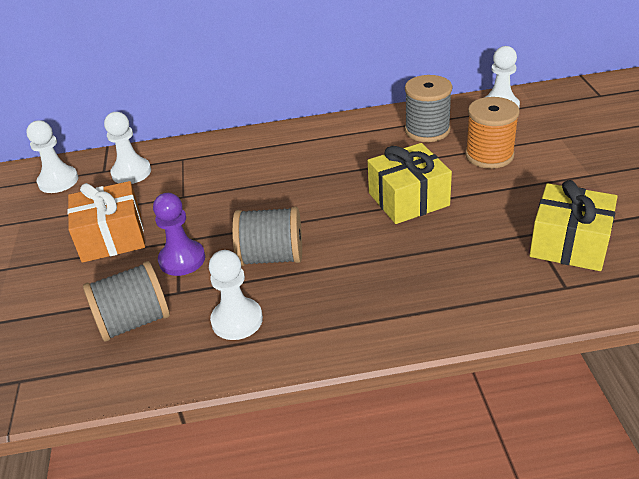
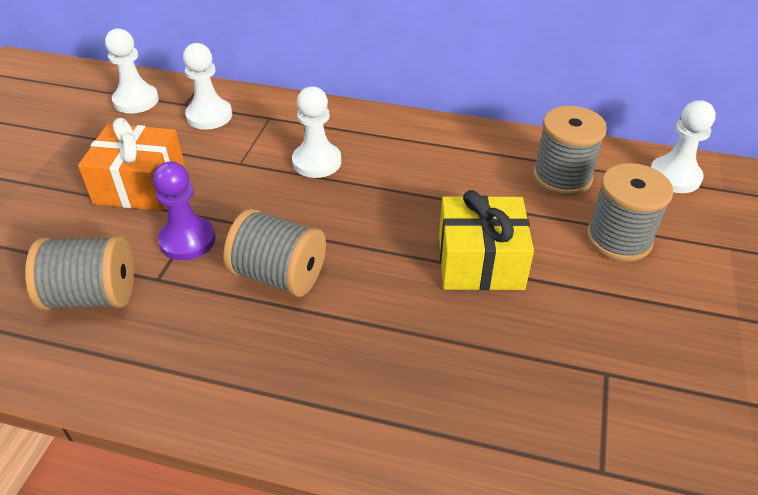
camera: 20 degrees right, 5 degrees up
(237, 320) = (190, 341): white pawn -> white pawn (317, 162)
(489, 155) = (619, 239): orange spool -> grey spool
(569, 243) = (647, 409): yellow gift -> none

